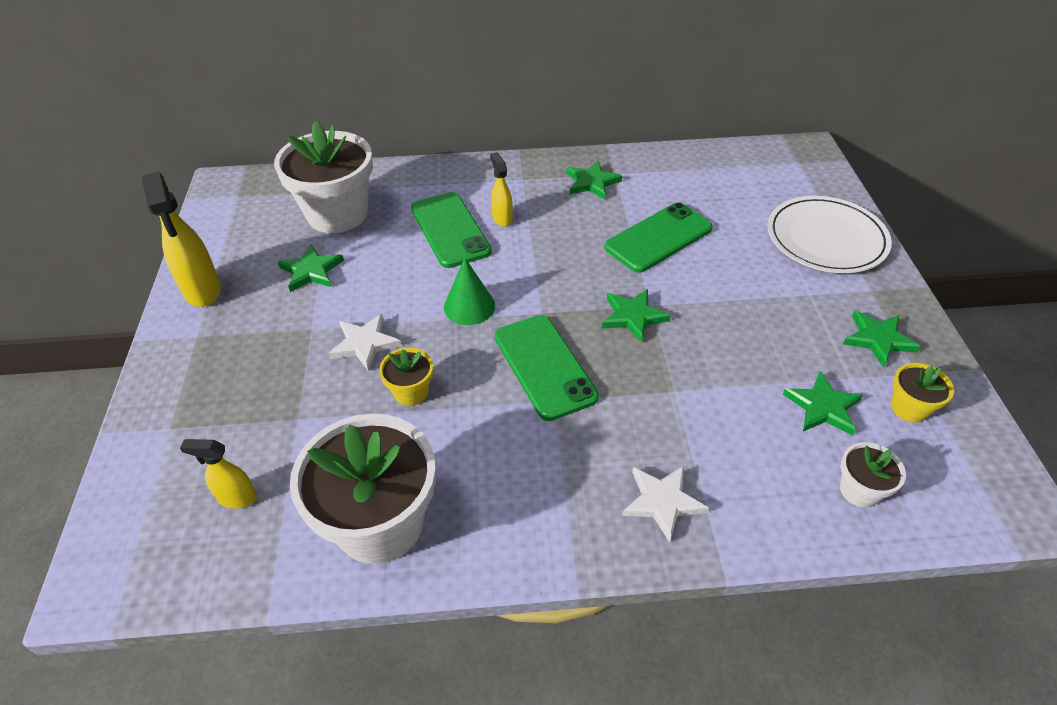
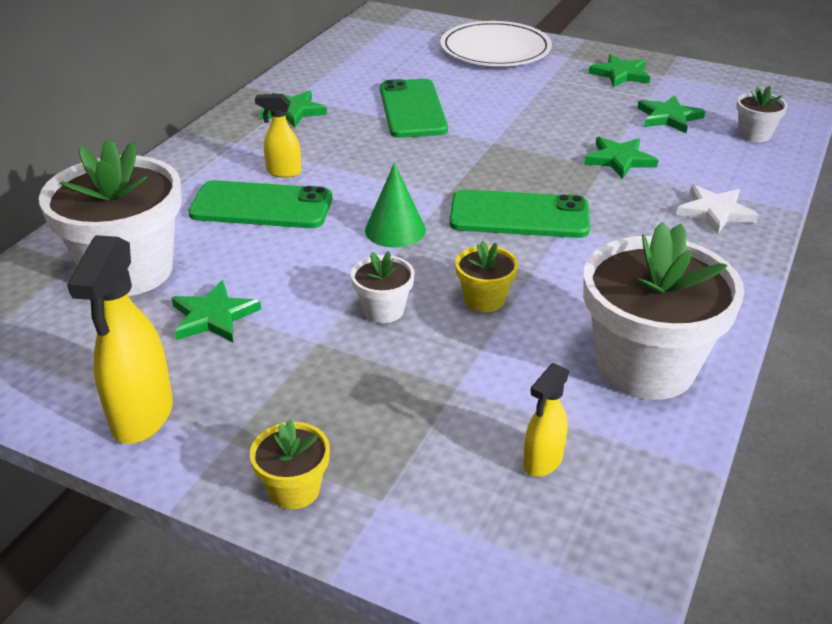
camera: 60 degrees left, 10 degrees down
(203, 291) = (142, 417): yellow spray bottle -> yellow spray bottle turned 90 degrees clockwise
(365, 344) = (383, 310): white star -> white flower pot
(633, 316) = (499, 154): green star -> green star (619, 160)
(909, 408) = (693, 90): yellow flower pot -> yellow flower pot (294, 489)

